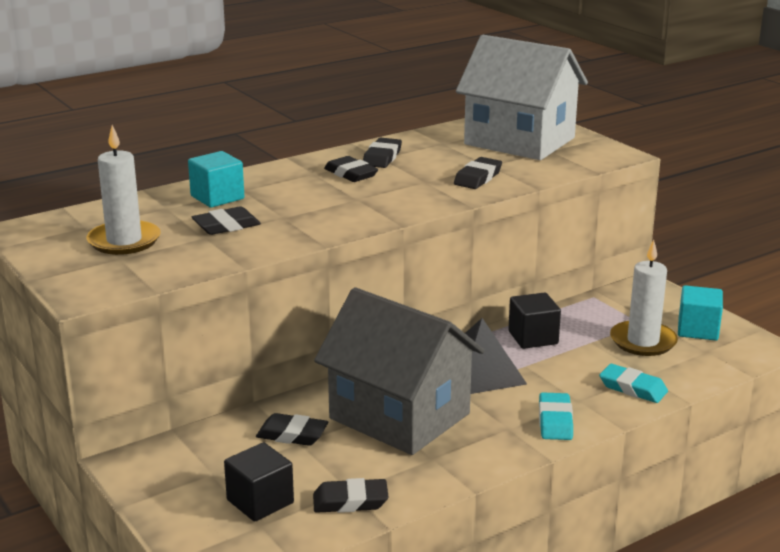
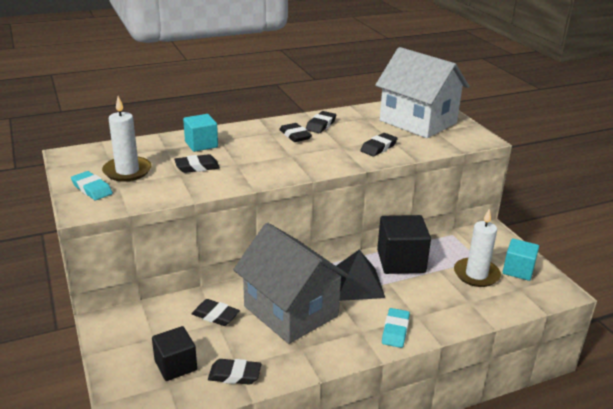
camera: 10 degrees right, 5 degrees up
(533, 337) = (401, 261): black cube -> black cube, size x1.57
(633, 388) = (458, 311): turquoise eraser -> turquoise eraser (92, 189)

